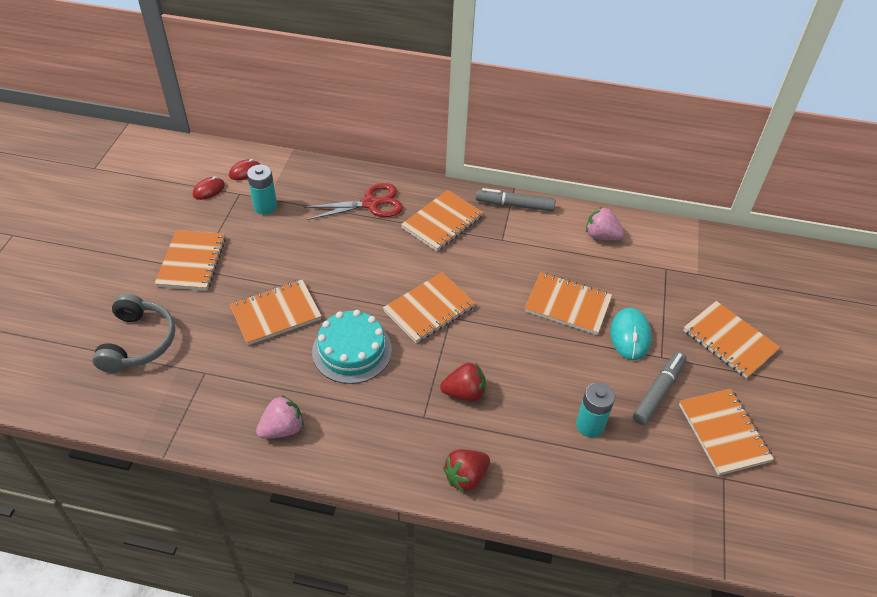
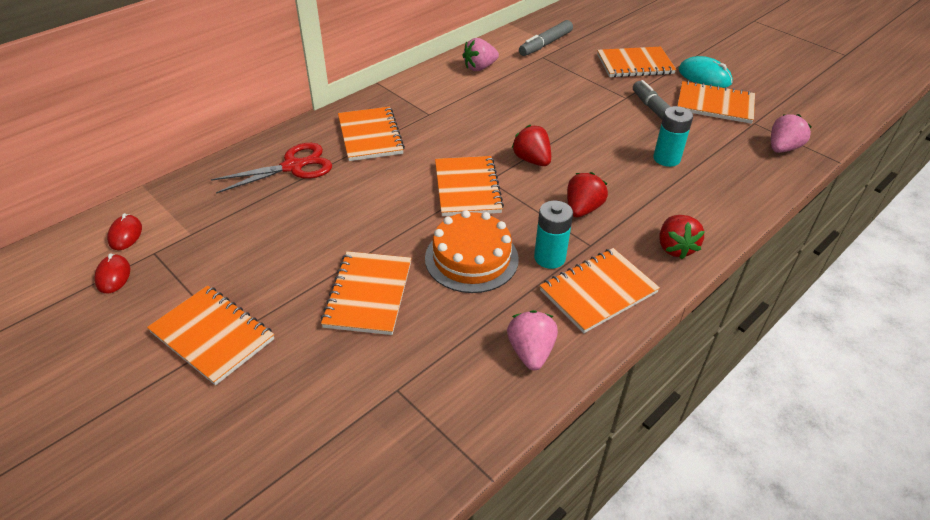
camera: 55 degrees left, 5 degrees down
(138, 342) = (289, 439): grey headphones -> none
(265, 206) = (201, 240): turquoise battery -> turquoise battery (549, 258)
(352, 350) = (471, 258): turquoise cake -> orange cake
(370, 204) = (293, 167): red scissors -> red scissors turned 45 degrees clockwise
(500, 332) = (532, 160): none -> red strawberry
(514, 205) = (397, 91): grey marker -> grey marker (545, 44)
(567, 305) = (535, 114): orange notebook -> orange notebook (598, 292)
(630, 335) = (593, 101): turquoise mouse -> turquoise mouse (704, 76)
(699, 517) = (782, 148): none -> pink strawberry

